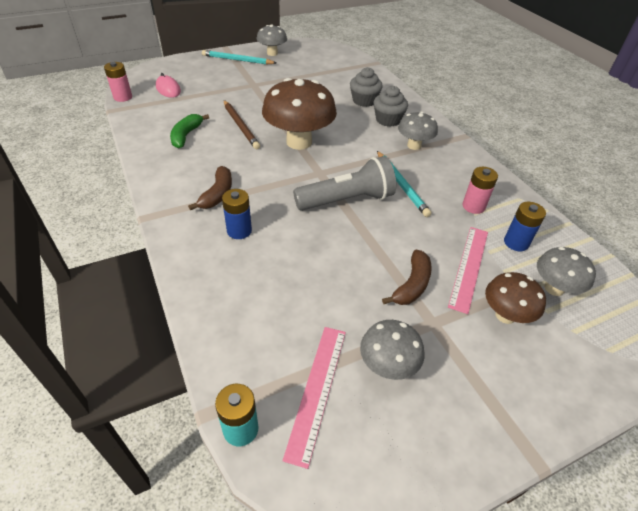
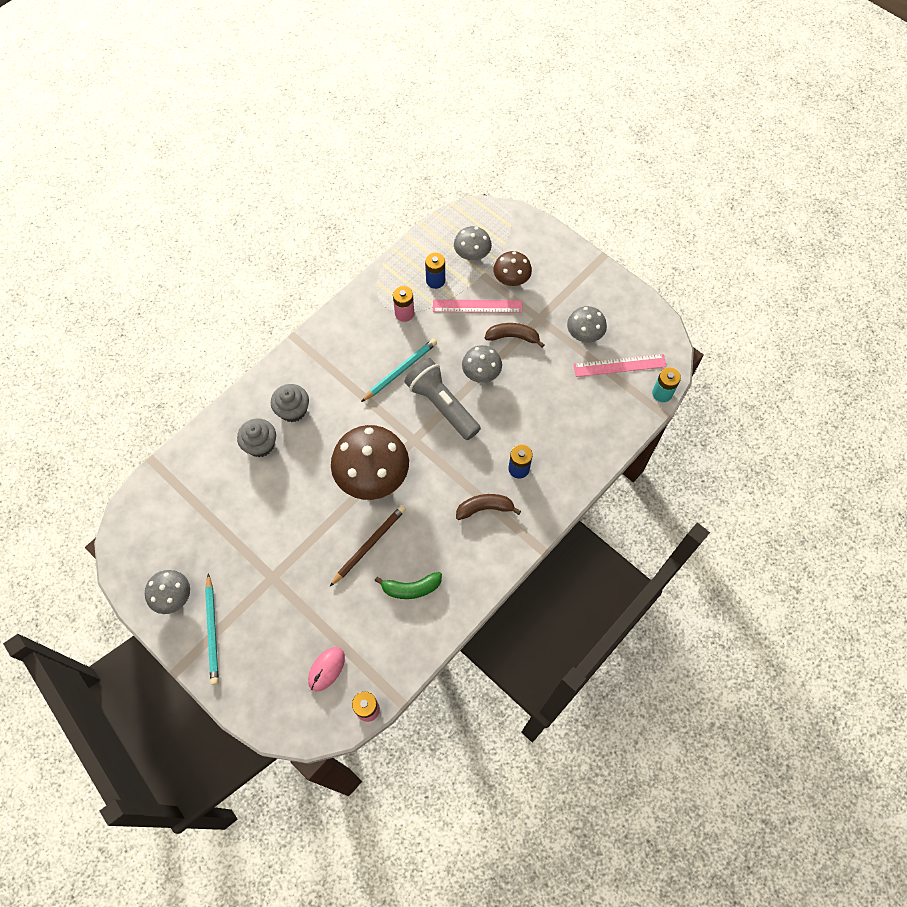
camera: 110 degrees left, 20 degrees up
(414, 145) = (332, 375): grey mushroom -> grey mushroom (481, 374)

